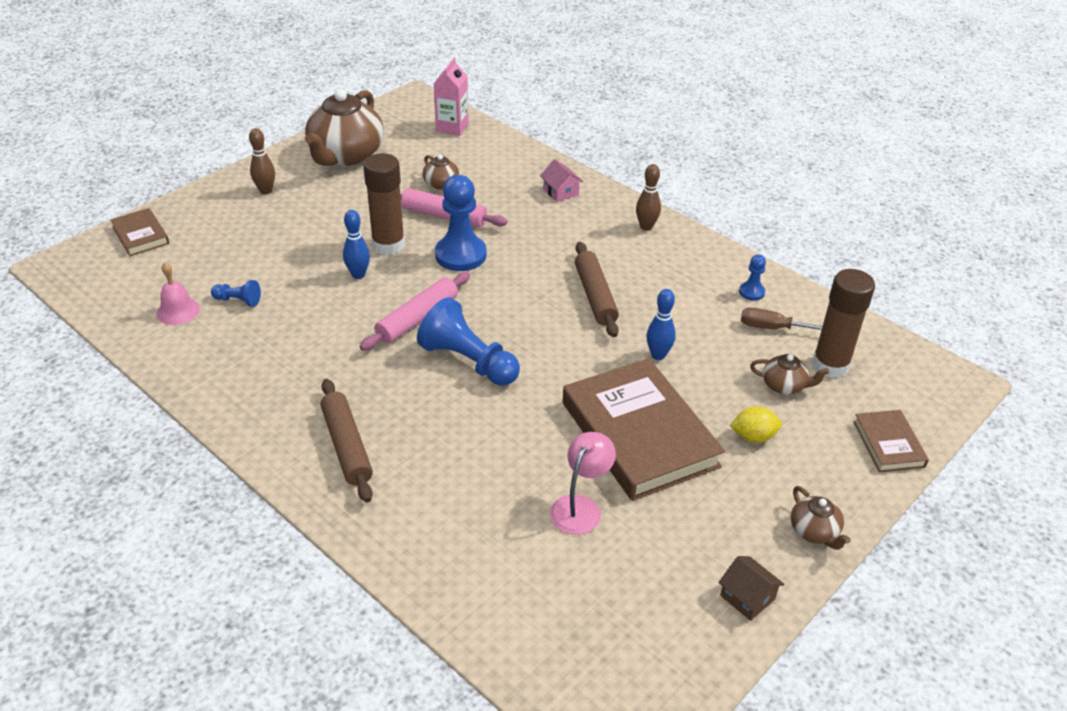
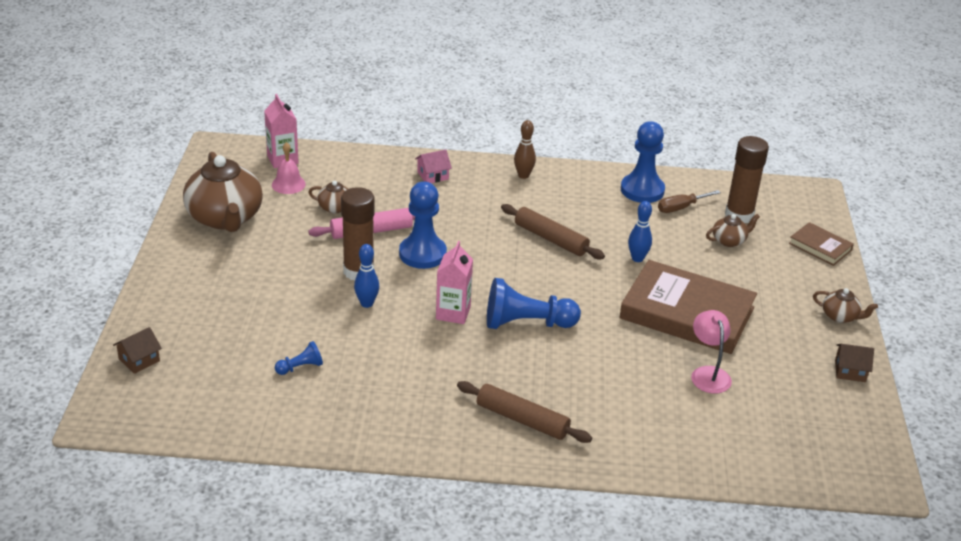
camera: 40 degrees left, 5 degrees down
(140, 235) = (139, 360): brown book -> brown house
(178, 311) = (263, 399): pink bell -> pink bell (288, 184)
(266, 190) = (197, 275): brown bowling pin -> none
(417, 318) = (453, 313): pink rolling pin -> pink carton
(560, 192) = (432, 175): pink house -> pink house turned 45 degrees counterclockwise
(751, 292) = (642, 190): blue pawn -> blue pawn, size x2.08
(753, 437) = (749, 280): yellow lemon -> none

